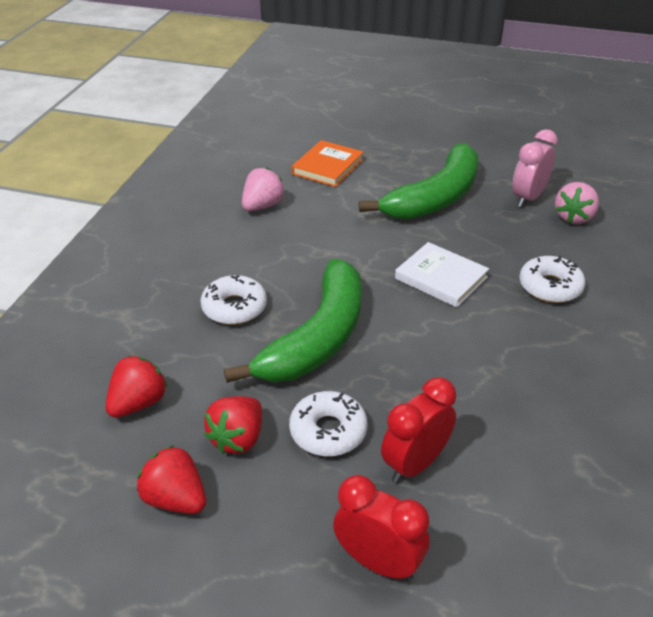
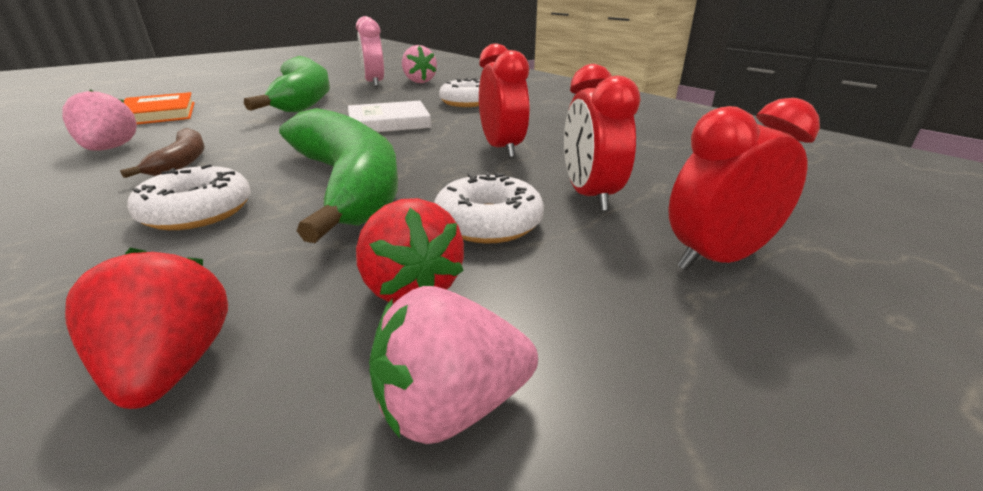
camera: 55 degrees left, 10 degrees down
(175, 499) = (451, 406): red strawberry -> pink strawberry
(277, 247) = (182, 162): none -> brown banana
(456, 373) = (502, 149): none -> red clock

